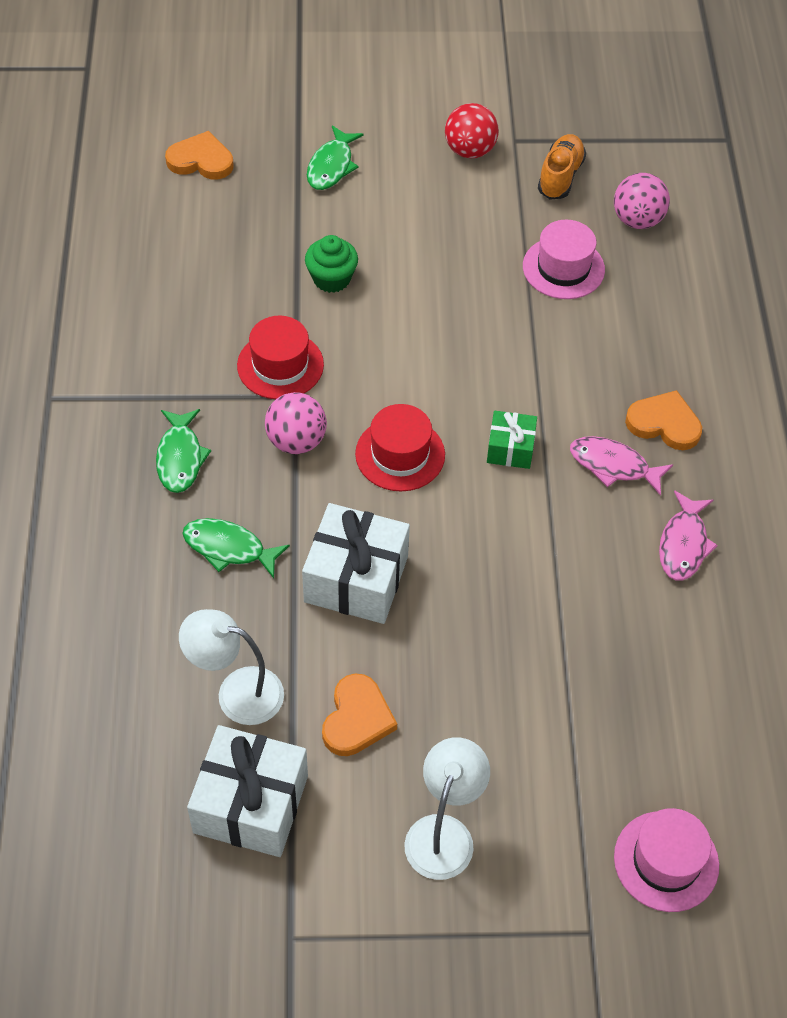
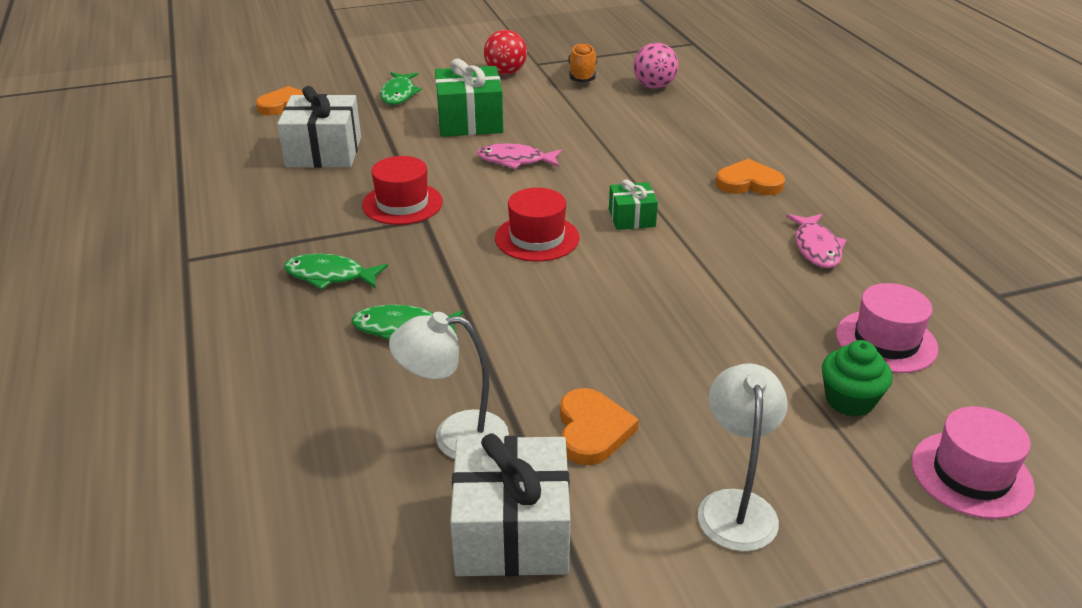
camera: 15 degrees left, 20 degrees down
(180, 458) = (330, 276): green fish -> green fish turned 120 degrees clockwise
(296, 441) = (438, 246): pink ball -> none
(331, 278) = (426, 149): green cupcake -> green cupcake (849, 400)
(356, 579) = (538, 326): white gift -> white gift (324, 152)
(396, 238) = (469, 121): none -> green gift
(563, 268) = (613, 116): pink hat -> pink hat (886, 341)
(613, 466) = (724, 213): pink fish -> pink fish (515, 161)

